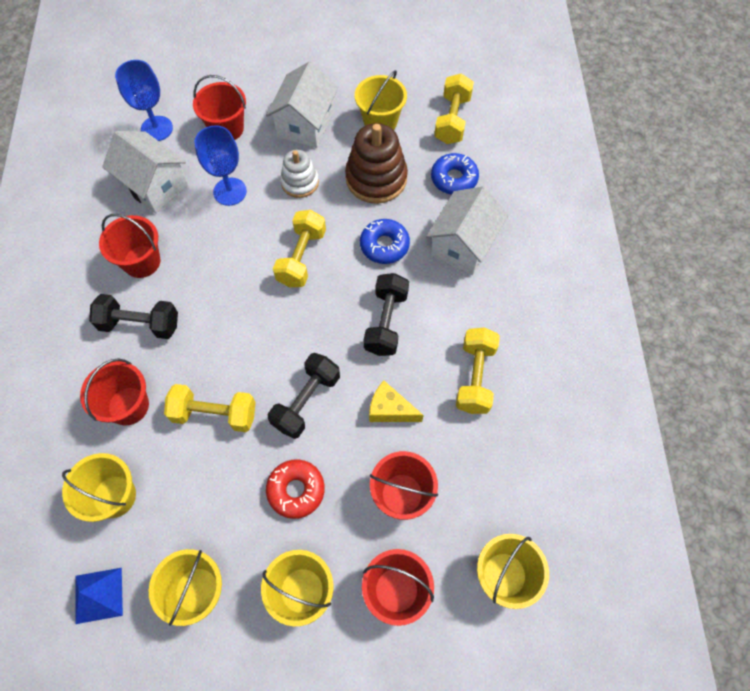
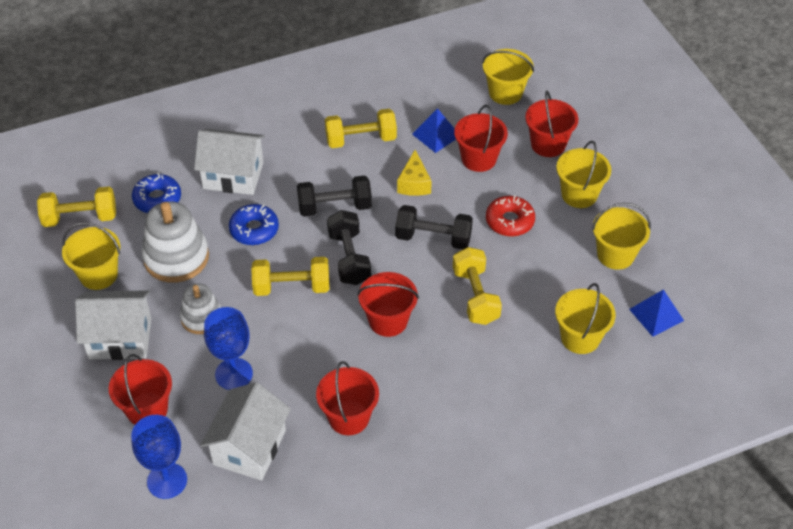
camera: 110 degrees left, 15 degrees down
(128, 406) = (500, 362): red bucket -> red bucket (388, 321)
(140, 324) = (417, 388): black dumbbell -> black dumbbell (349, 258)
(376, 178) = (176, 257): brown stacking toy -> white stacking toy
(456, 461) = (436, 135): none -> blue pyramid

